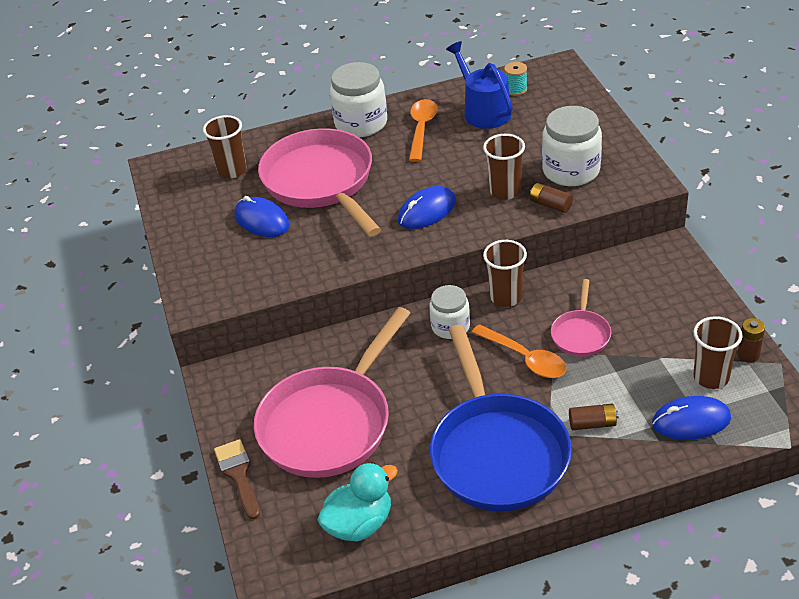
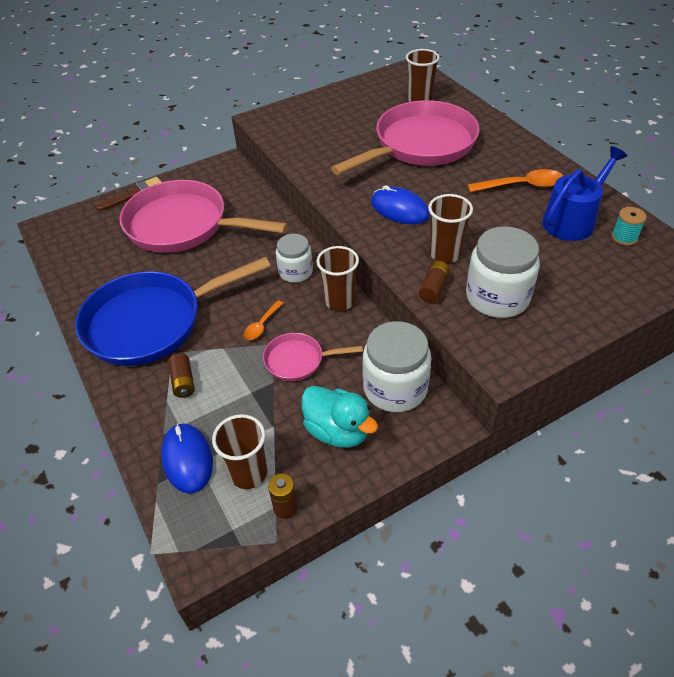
camera: 75 degrees right, 5 degrees up
(262, 220) = (362, 126): blue mouse -> none
(359, 524) = (86, 258): turquoise duck -> turquoise duck (338, 431)
(361, 123) = (513, 150): white jar -> white jar (395, 388)
(525, 358) = (262, 325): orange spoon -> orange spoon, size x0.59

